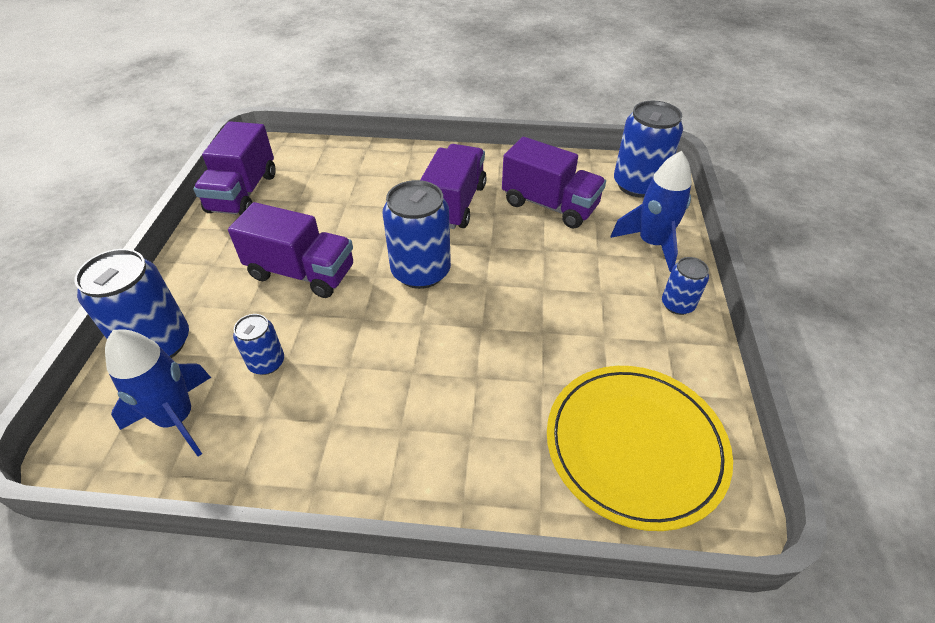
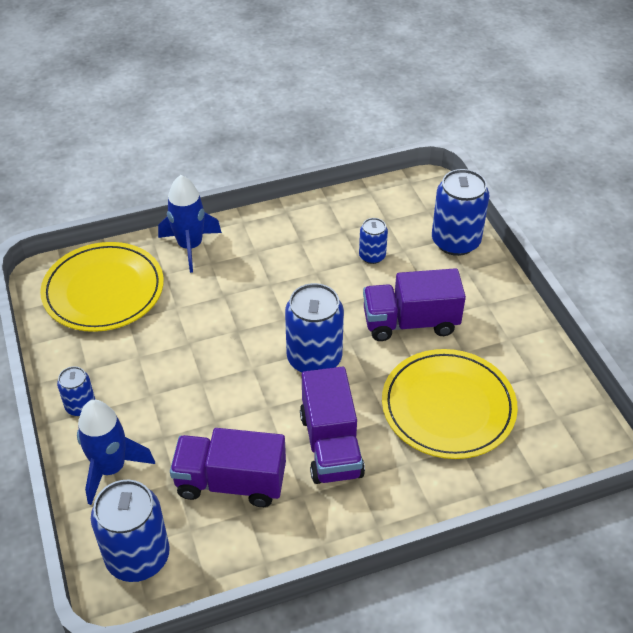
camera: 155 degrees right, 0 degrees up
(177, 418) = (394, 213): blue rocket -> blue rocket (190, 246)
(243, 193) = (546, 379): purple truck -> none
(340, 199) = (448, 407): none -> yellow plate

